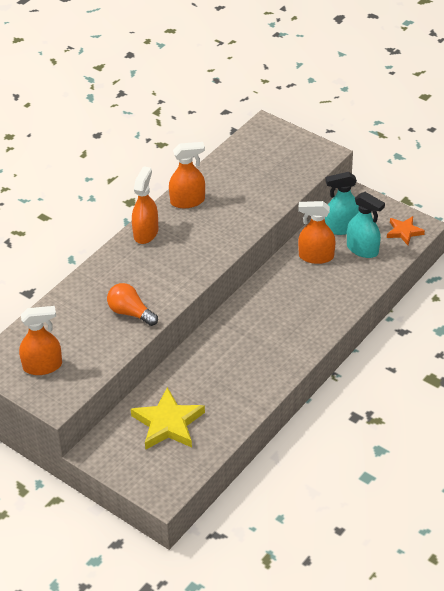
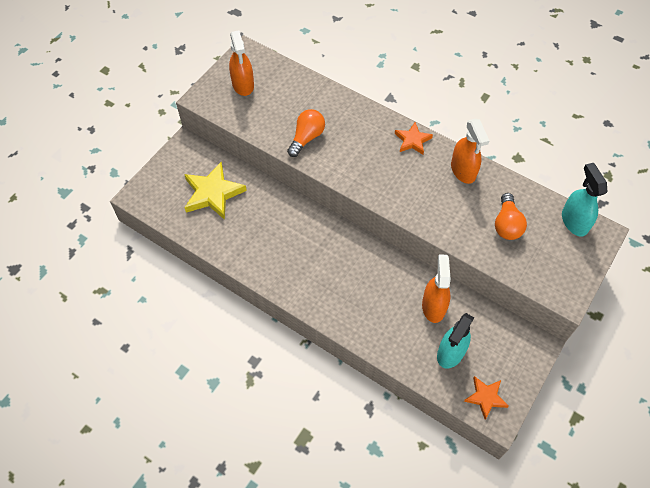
camera: 85 degrees right, 15 degrees up
(146, 233) = (412, 140): orange spray bottle -> orange star
(252, 179) = (506, 224): none -> orange light bulb
(341, 228) = (482, 331): turquoise spray bottle -> turquoise spray bottle (574, 221)

